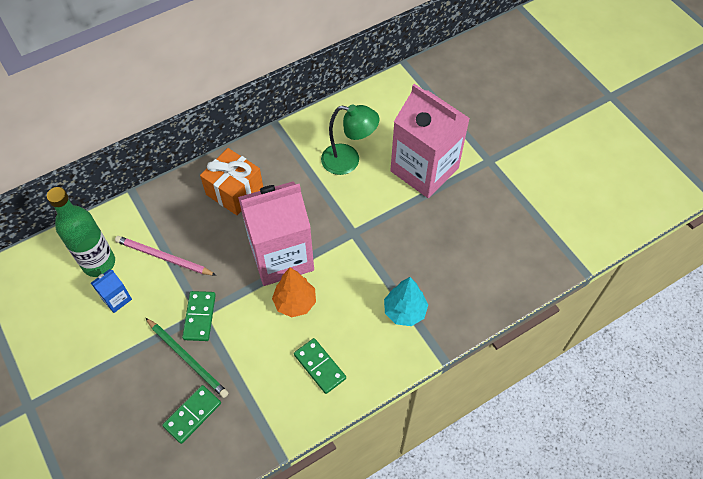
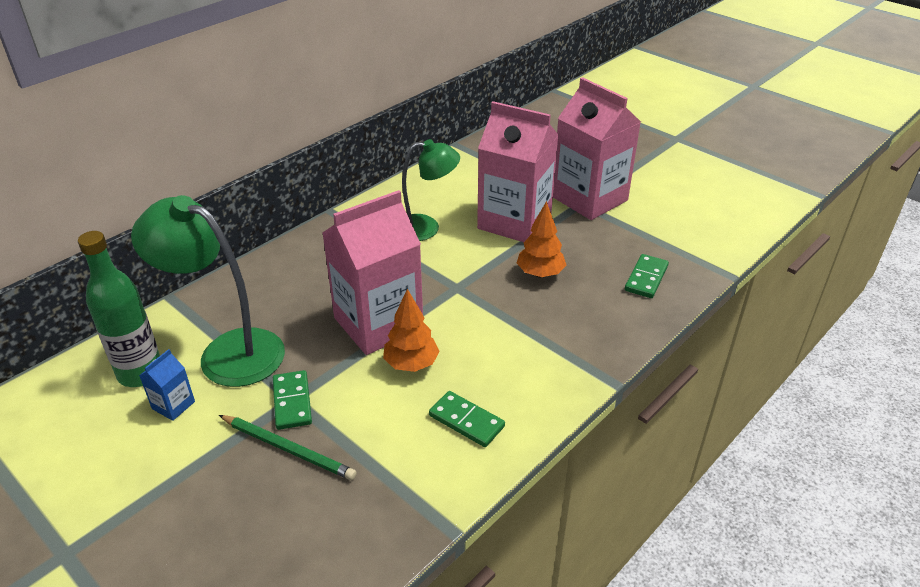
camera: 15 degrees left, 20 degrees down
(163, 257) = (227, 352): pink pencil -> green lamp
(192, 414) = (313, 510): green domino -> green domino (646, 278)
(234, 191) = (301, 275): orange gift -> none
(404, 311) = (548, 347): turquoise tree -> none
(425, 233) = (540, 273): none -> orange tree
(499, 156) = (589, 198): none -> pink carton

